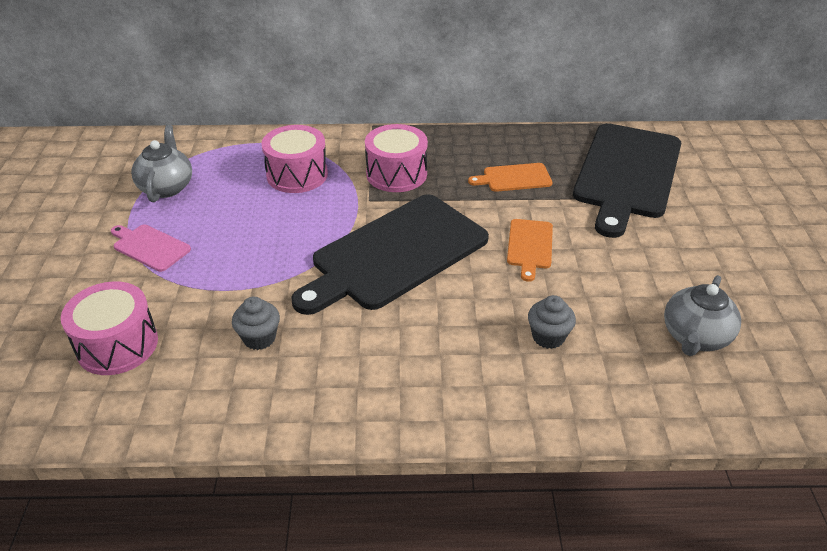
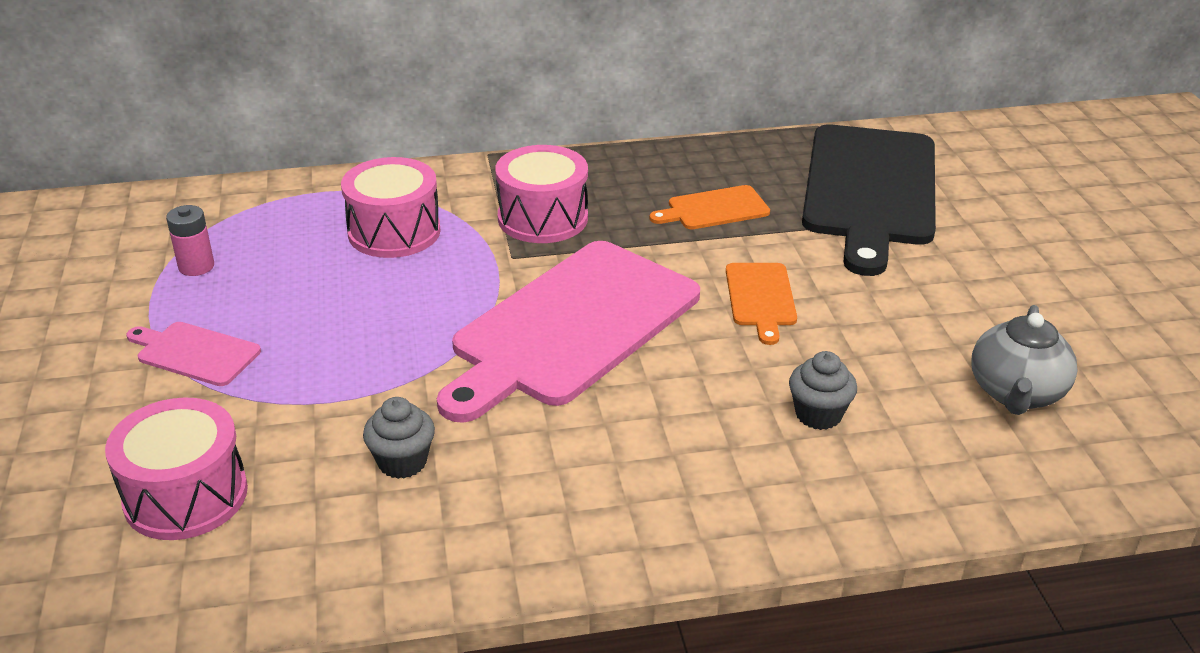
camera: 10 degrees left, 5 degrees down
(166, 187) = (196, 266): grey teapot -> pink battery
(395, 254) = (571, 327): black cutting board -> pink cutting board

